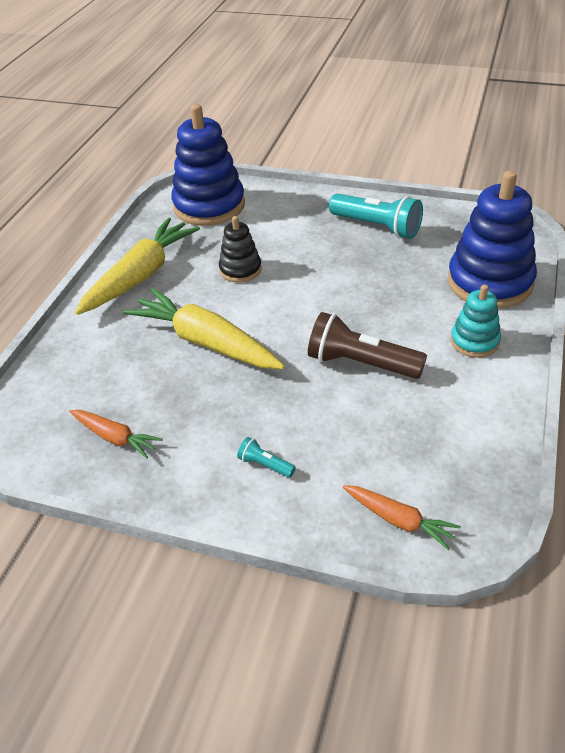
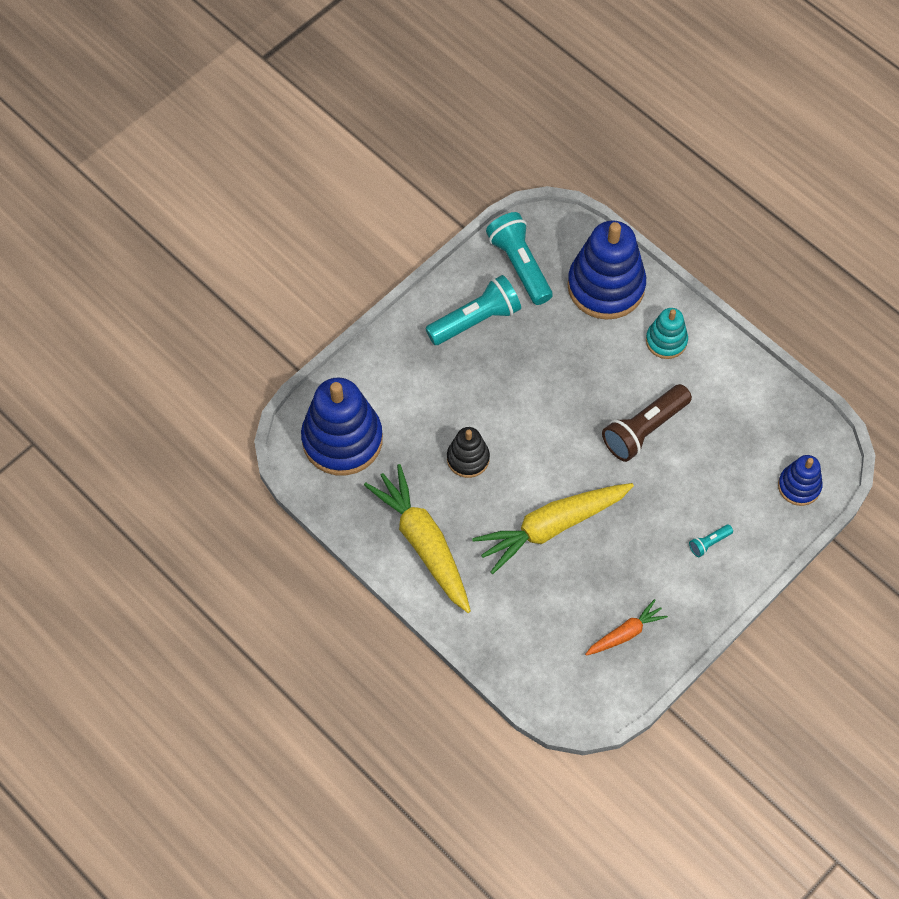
camera: 65 degrees left, 20 degrees up
(399, 520) = (799, 486): orange carrot -> blue stacking toy
(454, 230) = (520, 265): none -> turquoise flashlight

